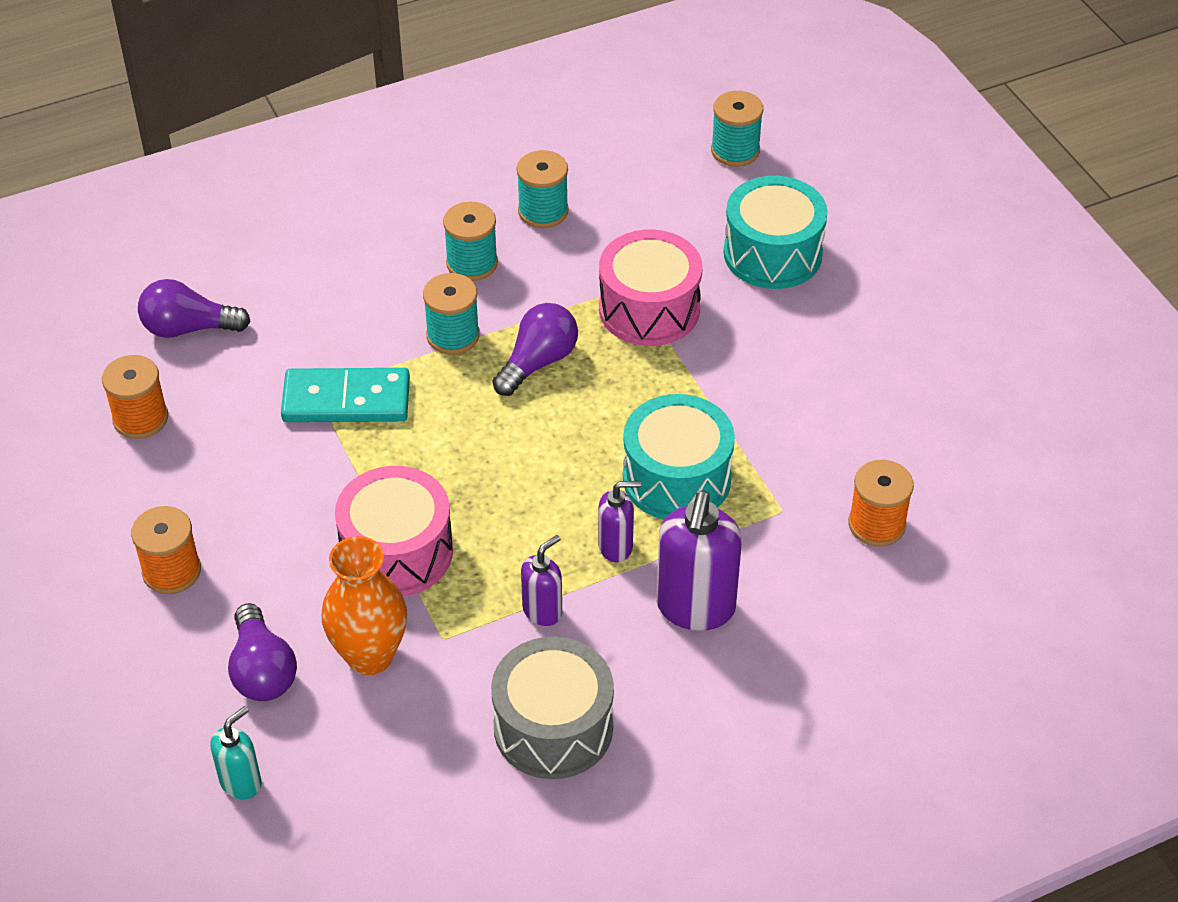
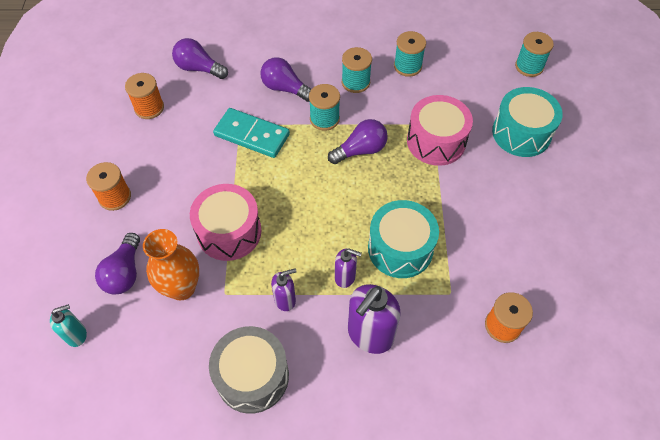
camera: 25 degrees right, 10 degrees up
(359, 311) = (285, 88): none -> purple light bulb

